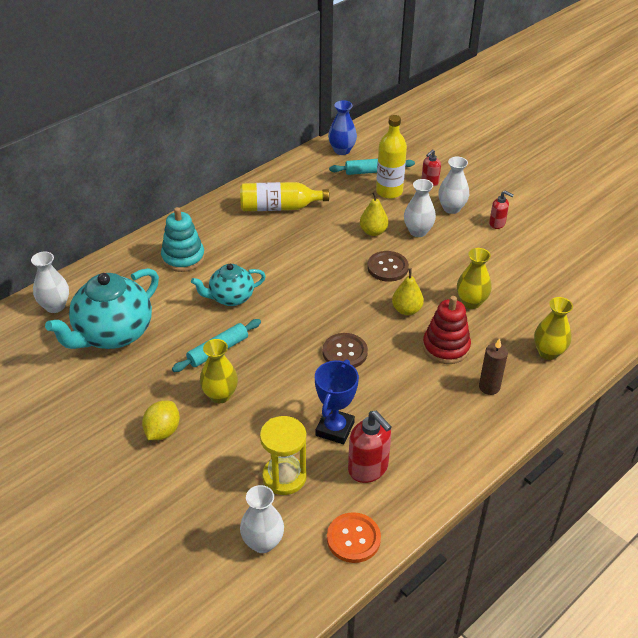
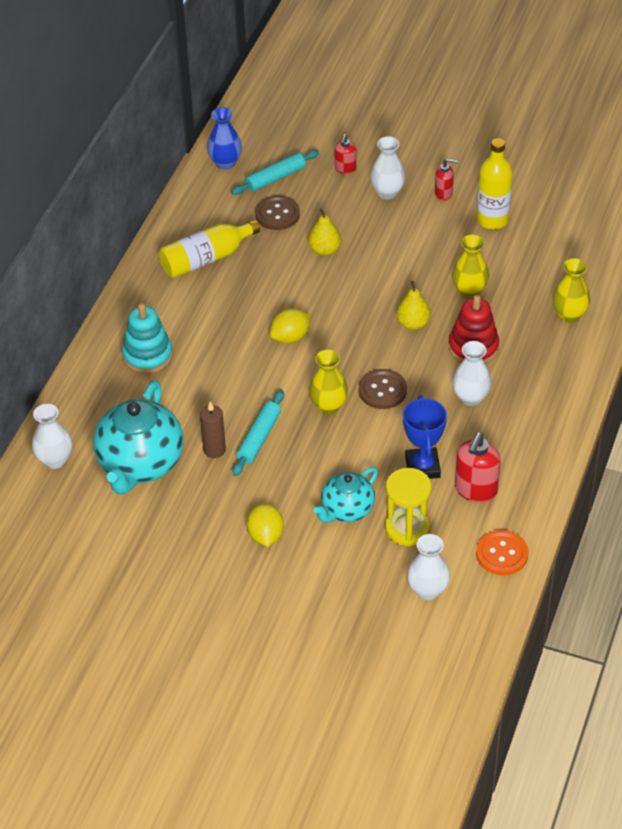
camera: 25 degrees left, 5 degrees up
(220, 395) = (294, 480): yellow vase -> yellow vase (328, 406)
(230, 298) = (230, 379): turquoise teapot -> turquoise teapot (347, 510)
(300, 284) = (290, 337): none -> yellow lemon
(368, 469) = (475, 490): red soap dispenser -> red soap dispenser turned 90 degrees clockwise
(387, 267) = (365, 285): brown button -> brown button (277, 214)
(389, 191) = (310, 196): yellow bottle -> yellow bottle (492, 219)
(418, 231) = (370, 232): white vase -> white vase (470, 397)
(489, 387) = (535, 371): brown candle -> brown candle (214, 450)

